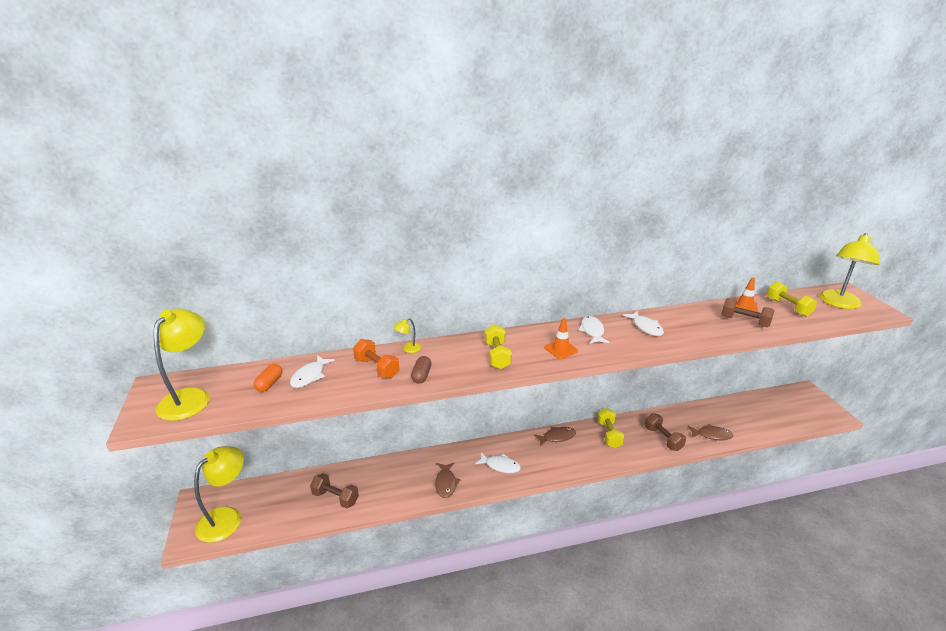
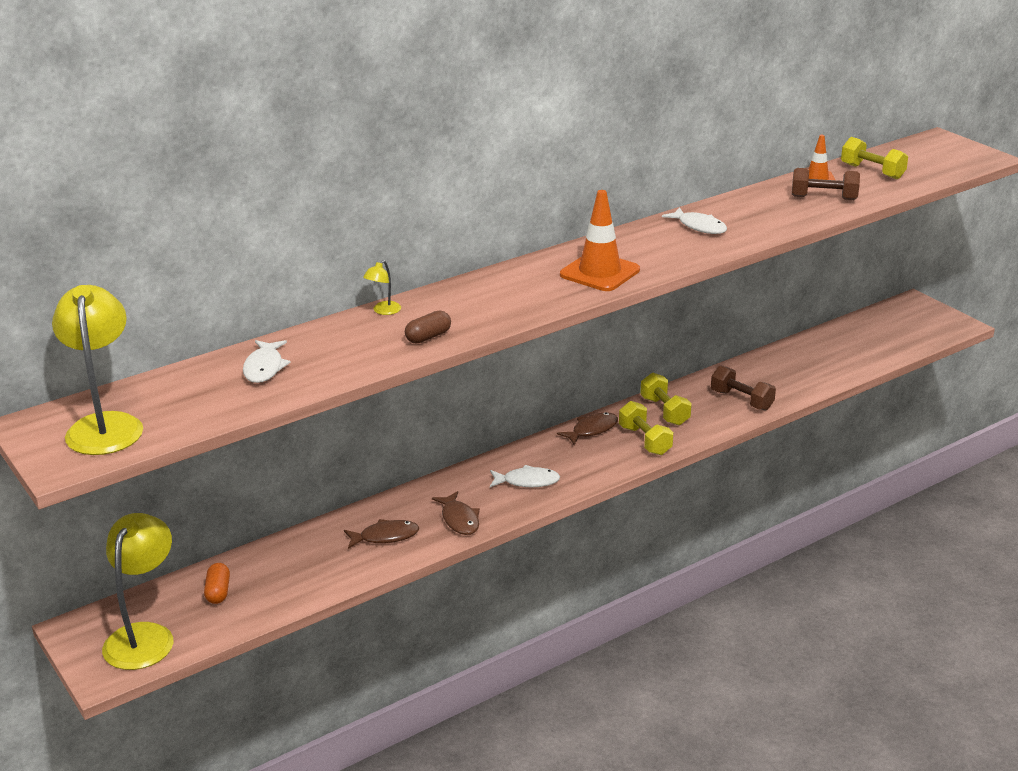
camera: 20 degrees left, 0 degrees up
(269, 384) = (211, 387): orange capsule -> orange capsule (218, 592)
(335, 498) = (301, 574): brown dumbbell -> none
(377, 368) = (356, 341): orange dumbbell -> none
(421, 375) = (428, 337): brown capsule -> brown capsule turned 60 degrees clockwise
(497, 356) = (517, 295): yellow dumbbell -> yellow dumbbell (645, 440)
(561, 349) = (599, 272): orange traffic cone -> orange traffic cone, size x1.65
(592, 331) = (629, 243): white fish -> none
(712, 435) = (805, 382): brown fish -> brown fish (385, 536)
(839, 303) = (934, 156): yellow lamp -> none

